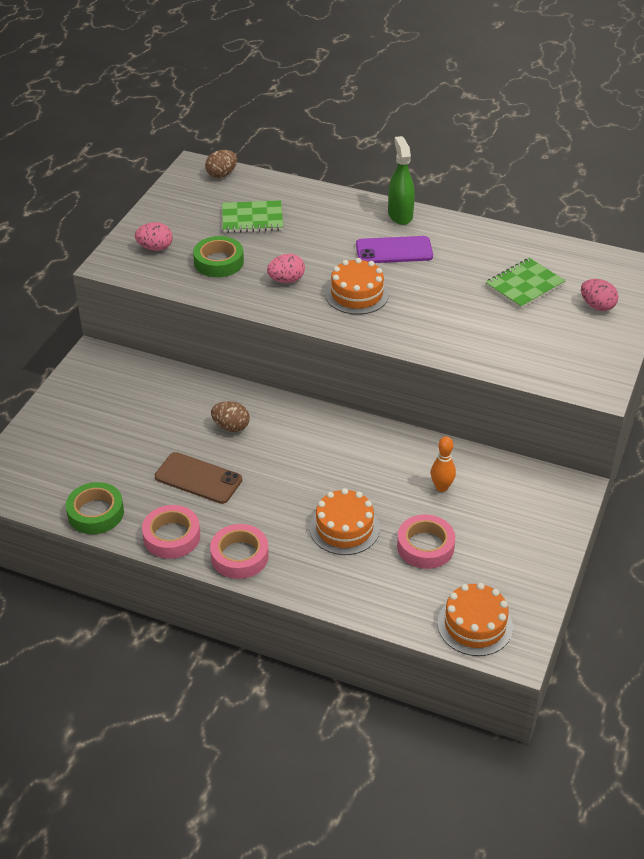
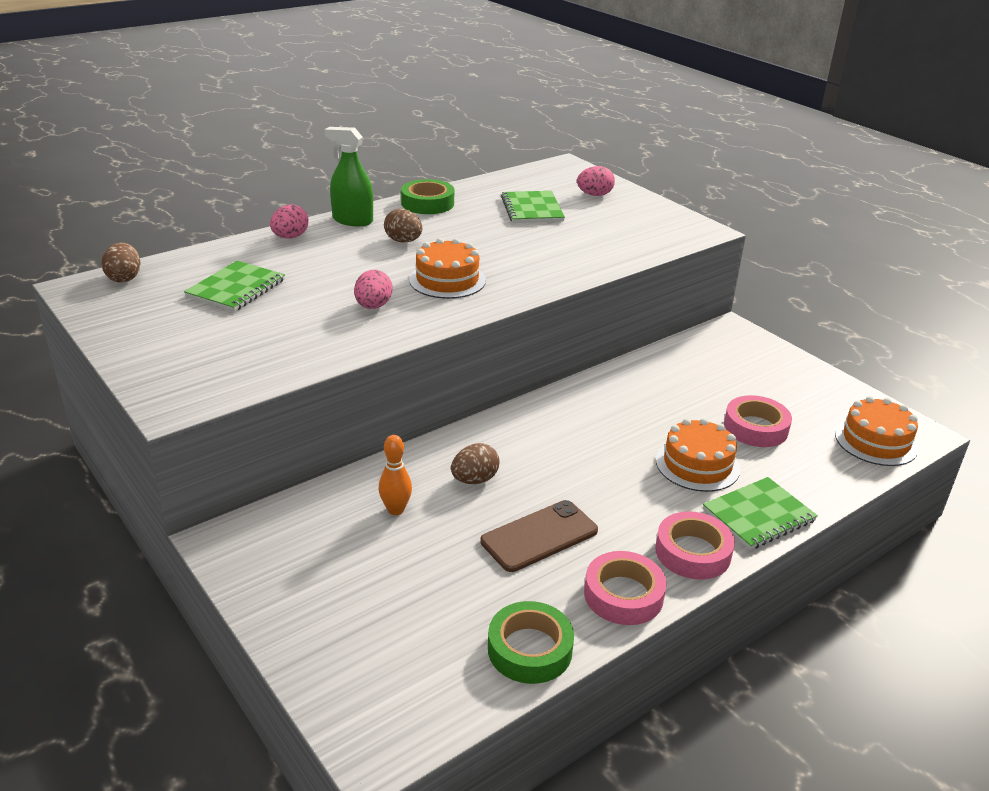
camera: 60 degrees left, 10 degrees down
(155, 248) = (192, 362): pink egg -> pink egg (290, 237)
(218, 262) = (283, 332): green tape -> green tape (427, 203)
(309, 578) = (758, 515): none -> green notebook
(394, 250) = (403, 241): purple phone -> brown egg
(441, 487) = (681, 389): orange bowling pin -> orange bowling pin (396, 510)

